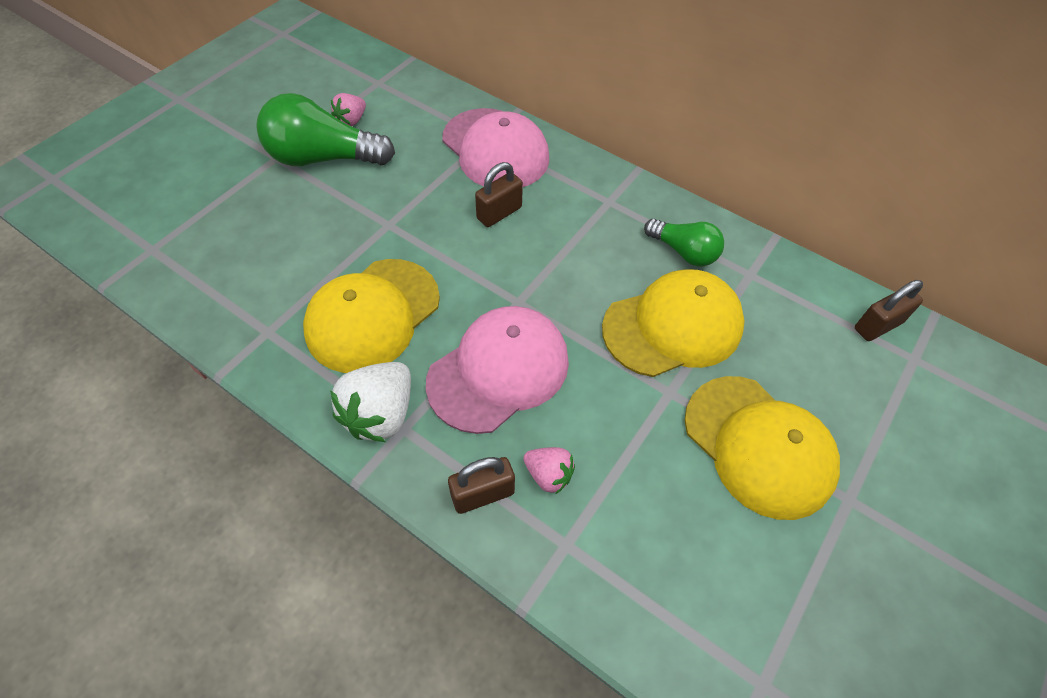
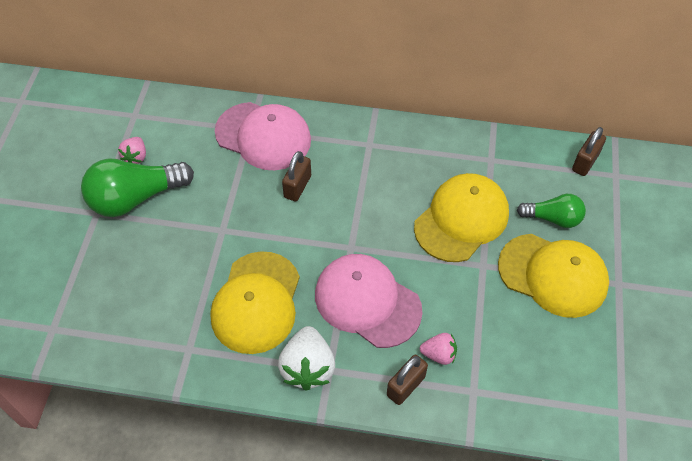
camera: 25 degrees left, 0 degrees up
(499, 371) = (367, 302): pink cap -> pink cap turned 75 degrees counterclockwise
(683, 252) = (440, 162): green light bulb -> green light bulb (553, 218)

